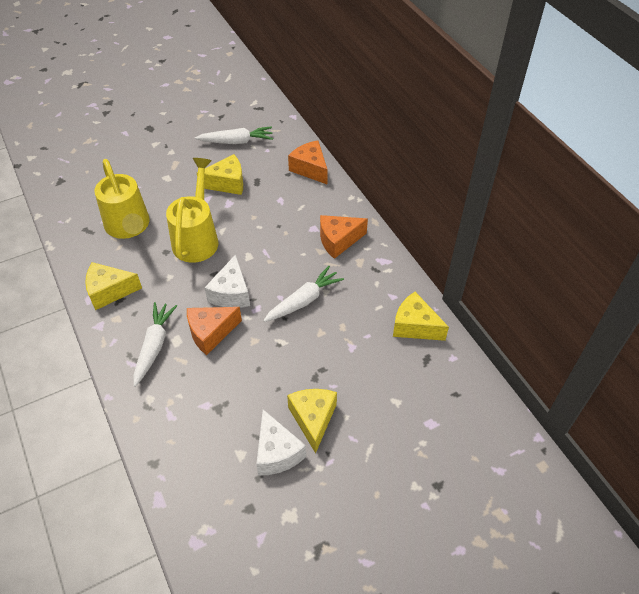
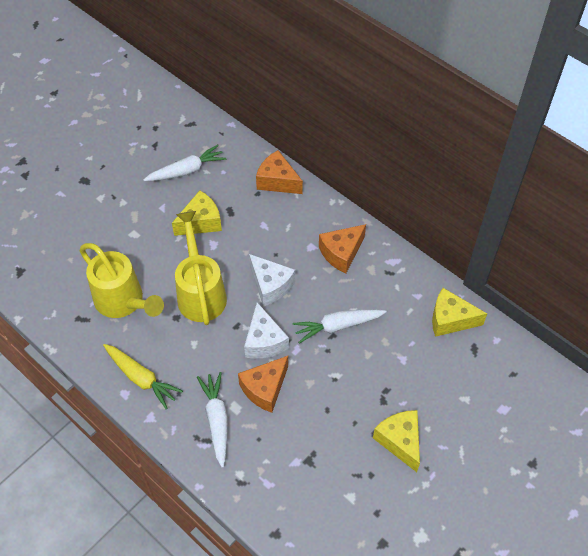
camera: 20 degrees left, 5 degrees up
(109, 291) = (141, 378): yellow cheese -> yellow carrot
(277, 452) = (382, 483): white cheese -> white cheese (270, 285)
(304, 300) = (337, 326): white carrot -> white carrot turned 135 degrees counterclockwise

